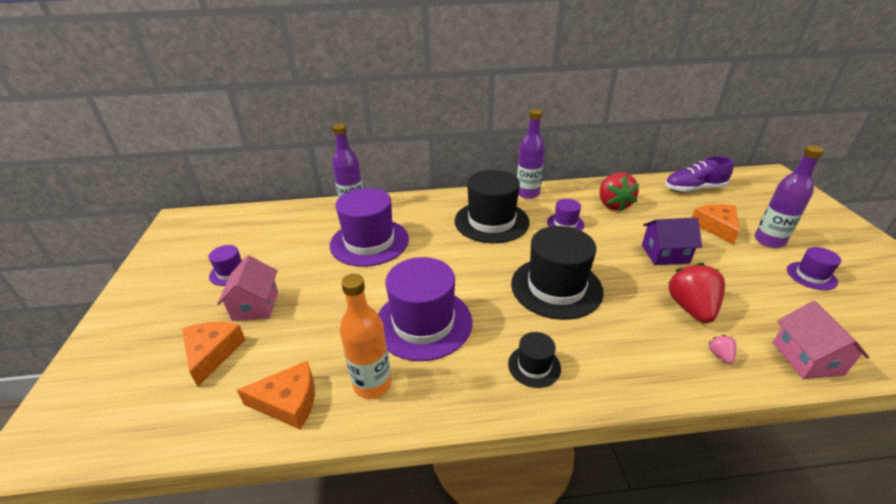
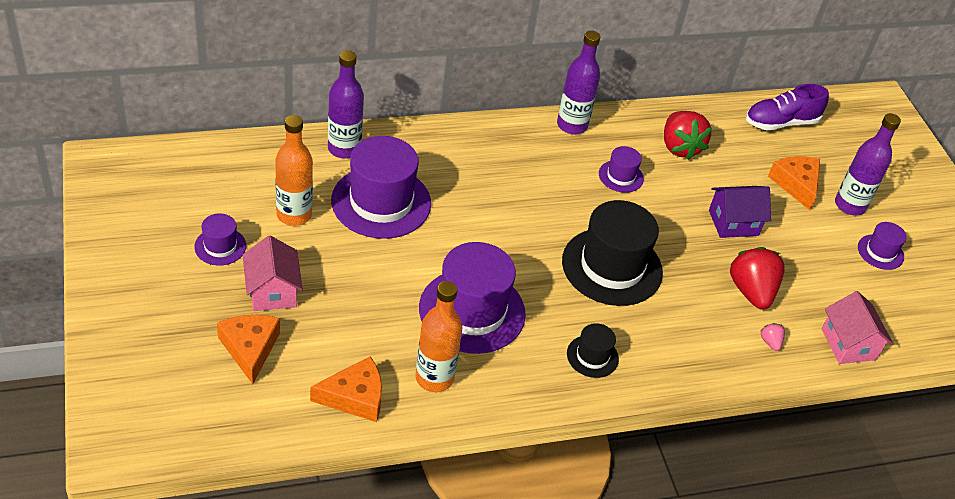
camera: 15 degrees left, 10 degrees up
(298, 251) = (294, 215): none -> orange bottle
(491, 221) = (530, 171): black hat -> none

